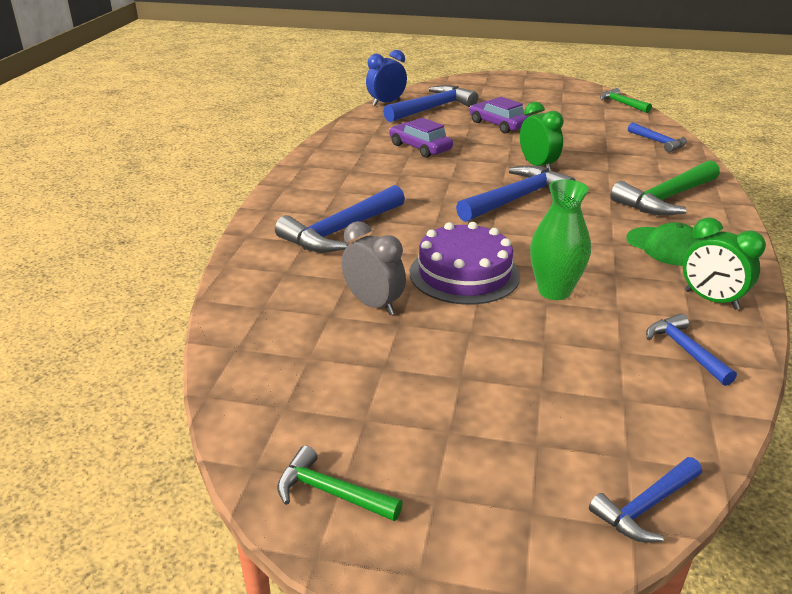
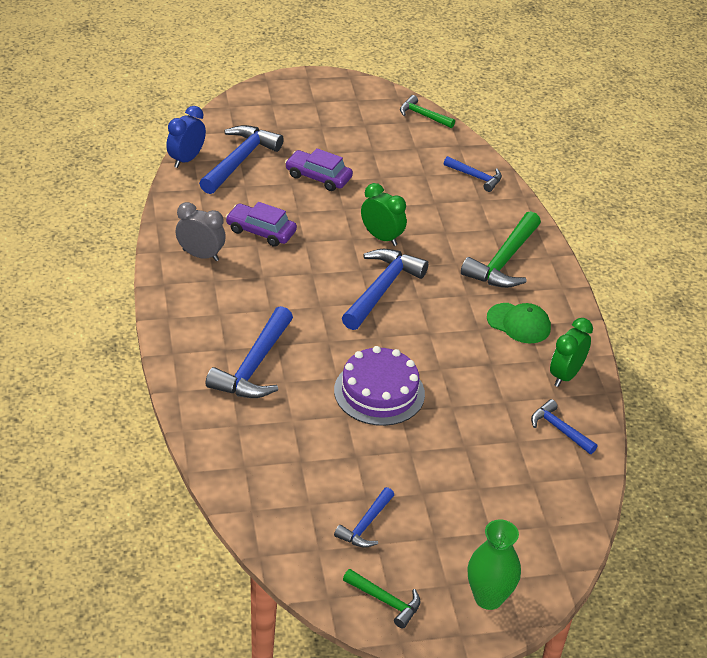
camera: 25 degrees left, 10 degrees up
(331, 493) = (385, 601): green hammer -> green hammer turned 150 degrees counterclockwise
(374, 304) = (327, 442): grey clock -> grey clock (200, 255)
(554, 291) = (453, 394): green vase -> green vase (488, 597)
(646, 507) = (567, 557): blue hammer -> blue hammer (366, 525)
(711, 300) = (565, 375): green clock -> green clock turned 105 degrees clockwise

